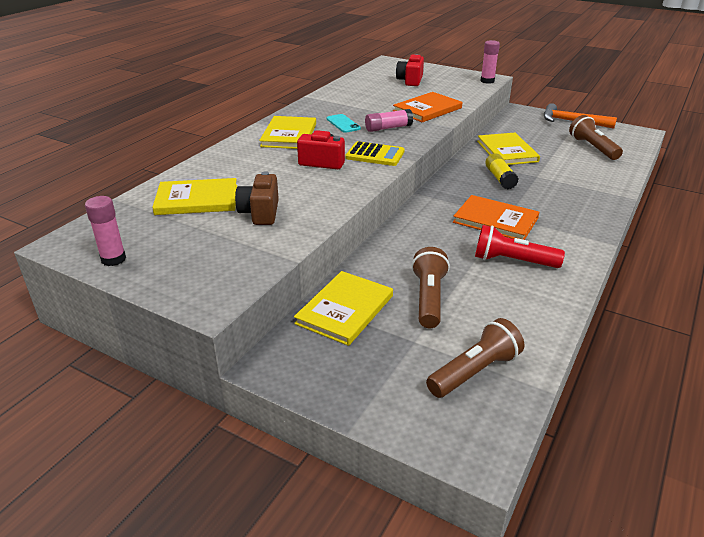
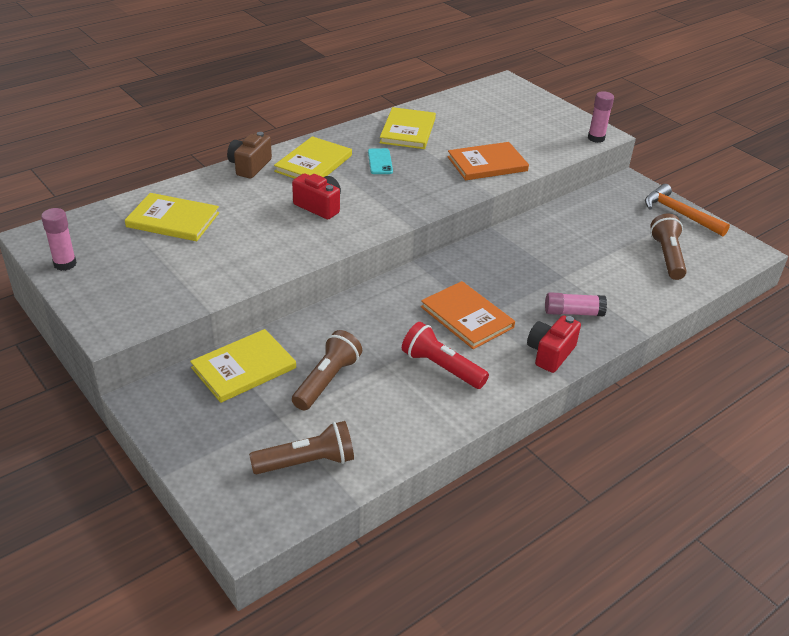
camera: 20 degrees right, 5 degrees up
(260, 213) = (217, 250): brown camera -> brown camera (249, 166)
(375, 155) = (378, 211): yellow calculator -> none
(388, 128) = (422, 179): pink glue stick -> pink glue stick (573, 312)
(410, 81) = (505, 117): red camera -> red camera (550, 353)
(500, 178) = (519, 268): yellow glue stick -> none
(507, 151) = (560, 235): yellow book -> yellow book (408, 131)

